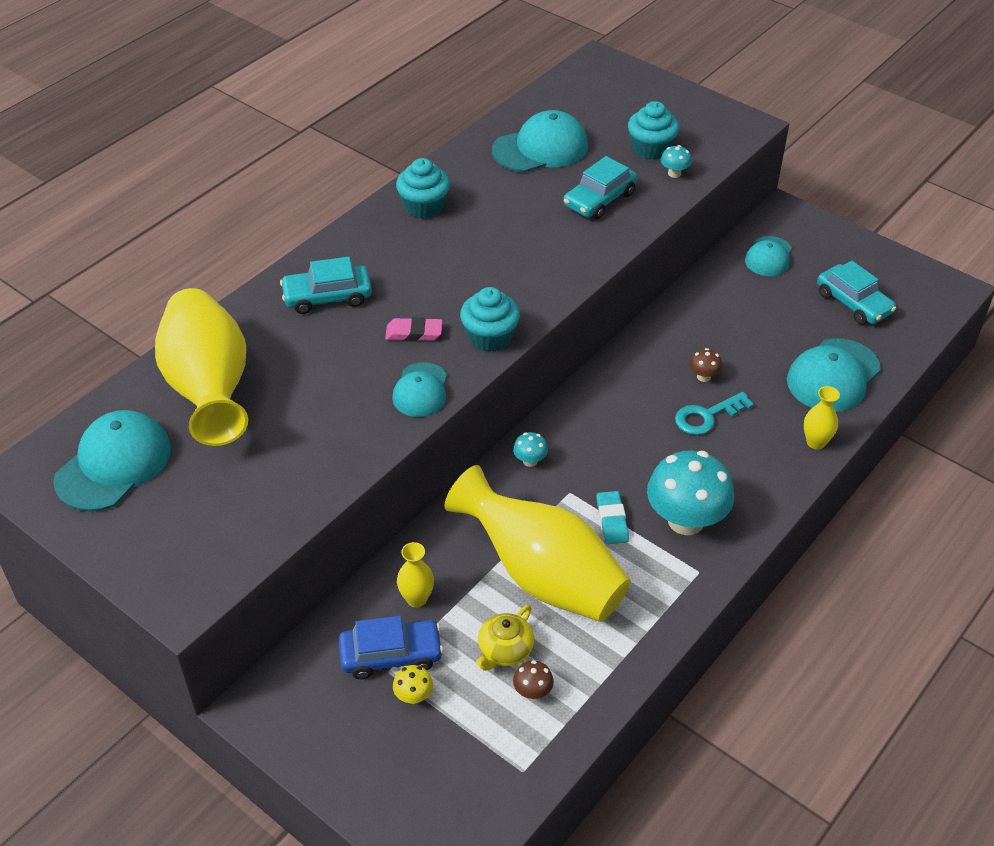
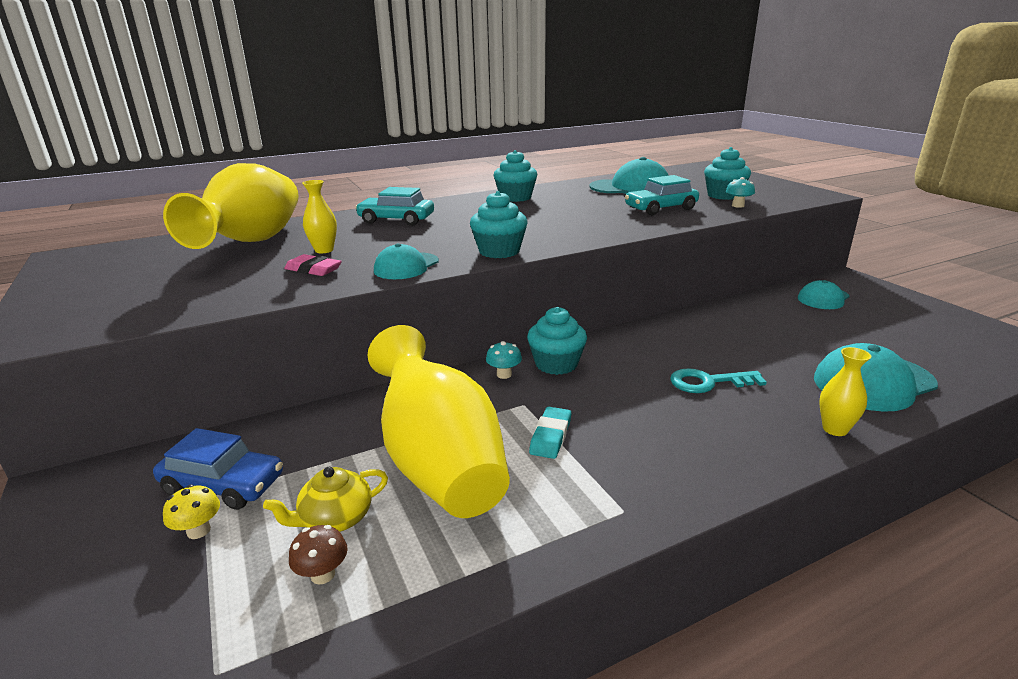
camera: 25 degrees right, 20 degrees down
(114, 464) = (129, 261): turquoise cap -> none
(414, 333) = (439, 241): pink eraser -> pink eraser (313, 270)
(416, 599) = (300, 445): yellow vase -> yellow vase (324, 250)
(568, 432) = (556, 364): none -> turquoise cupcake
(685, 521) = (635, 458): turquoise mushroom -> none
(703, 376) = (719, 355): brown mushroom -> none
(853, 303) = (911, 338): turquoise car -> none

